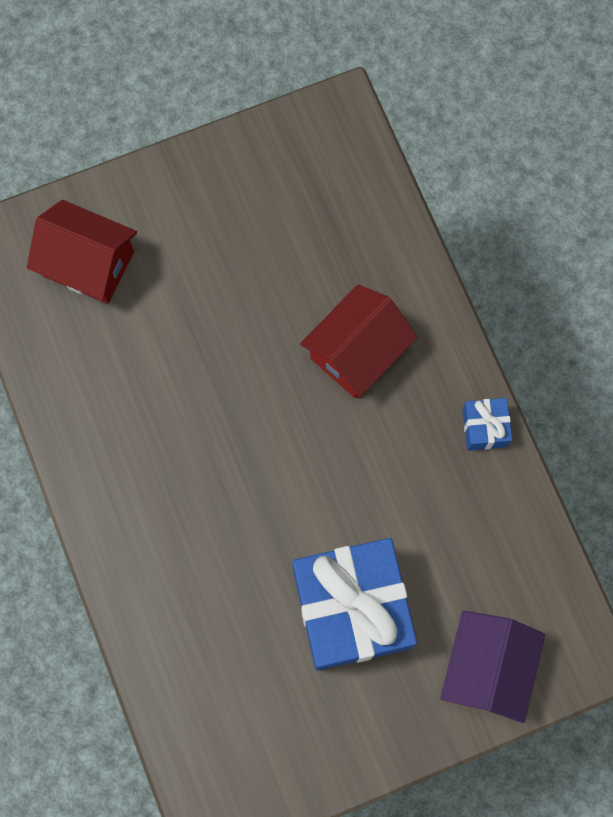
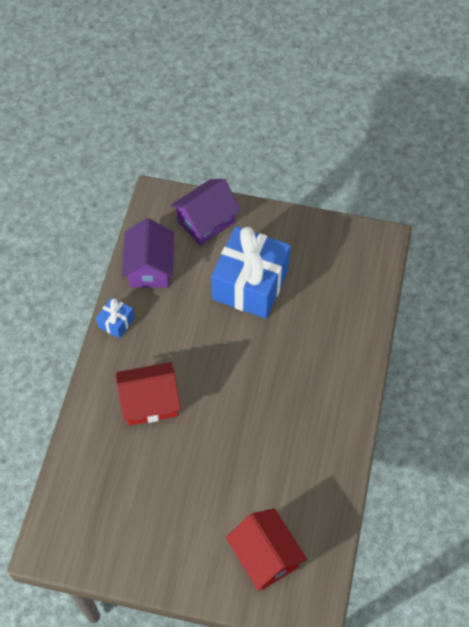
camera: 145 degrees left, 15 degrees down
(506, 538) = (150, 268): none -> purple house

